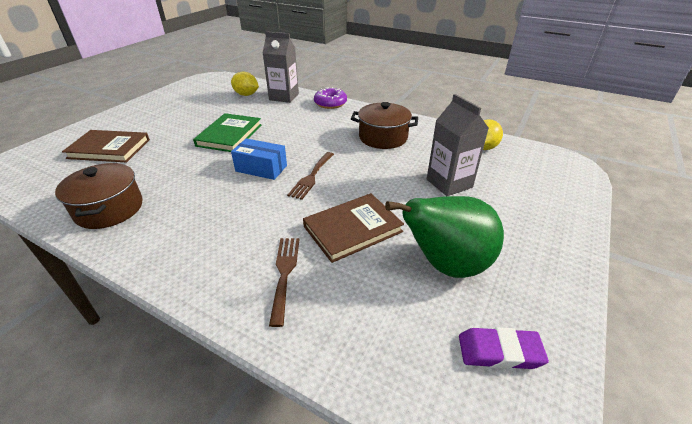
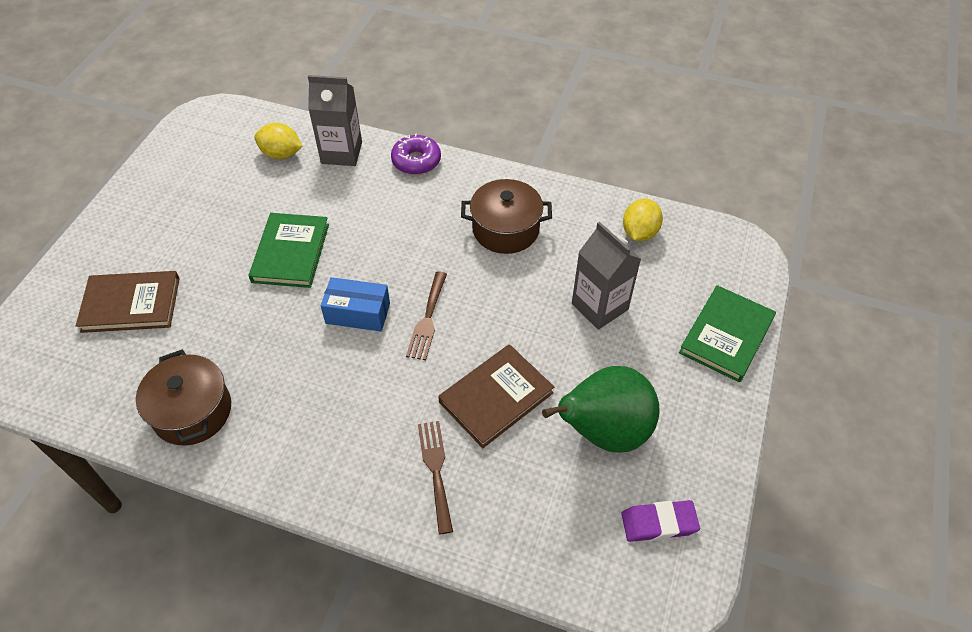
camera: 10 degrees left, 15 degrees up
(559, 212) = (726, 335): none -> green book

